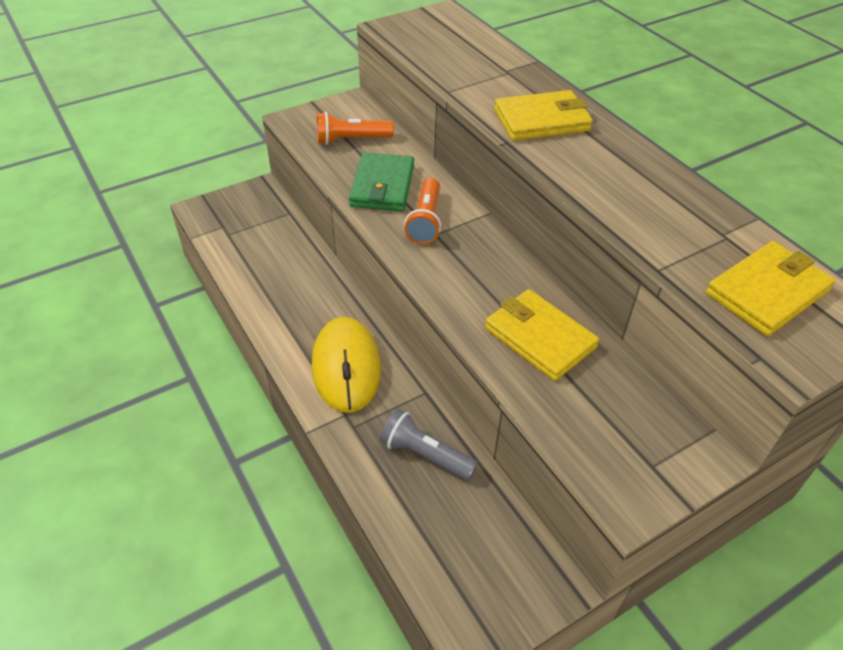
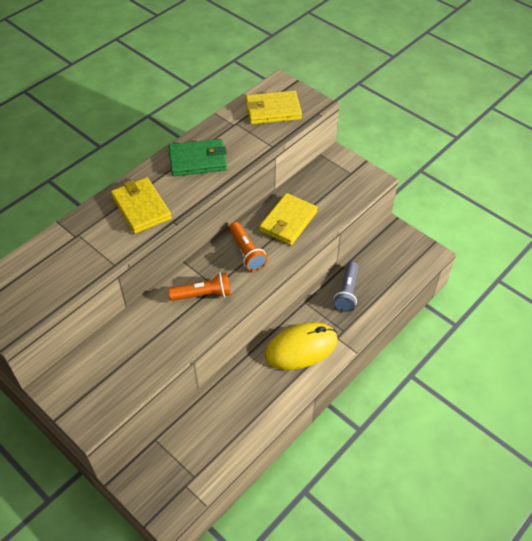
camera: 105 degrees left, 5 degrees up
(351, 140) = (113, 368): orange flashlight -> orange flashlight (247, 252)
(382, 186) = (170, 330): green wallet -> green wallet (198, 160)
(767, 292) = (273, 110): yellow wallet -> yellow wallet turned 45 degrees counterclockwise

